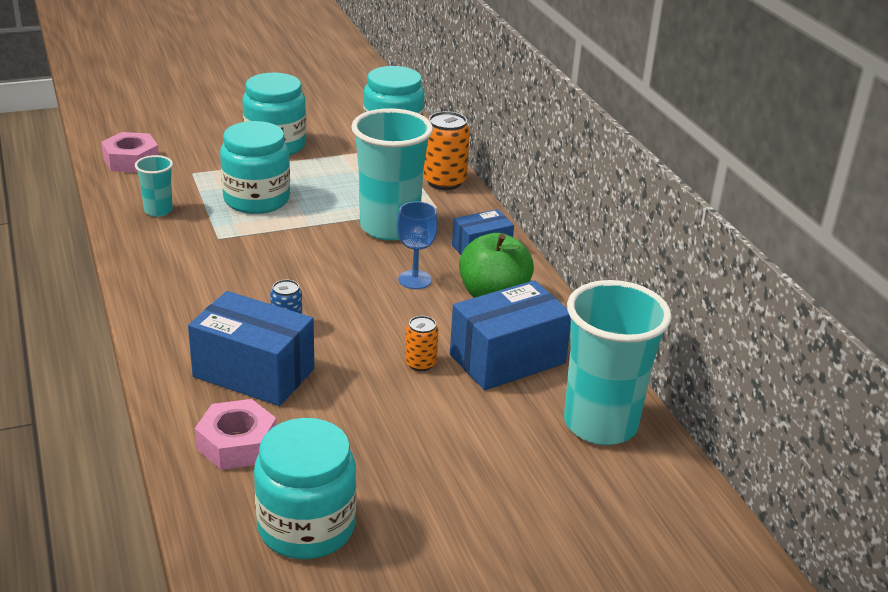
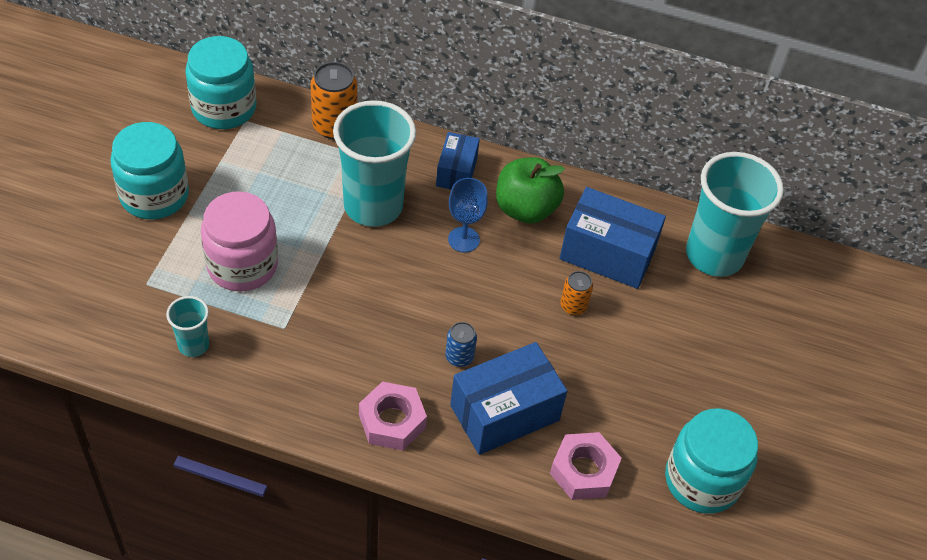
camera: 55 degrees left, 20 degrees up
(131, 160) = (72, 316): pink nut -> pink nut (392, 421)
(256, 199) = (242, 265): turquoise jar -> pink jar
(507, 359) = (607, 254): blue box -> blue box turned 75 degrees counterclockwise

